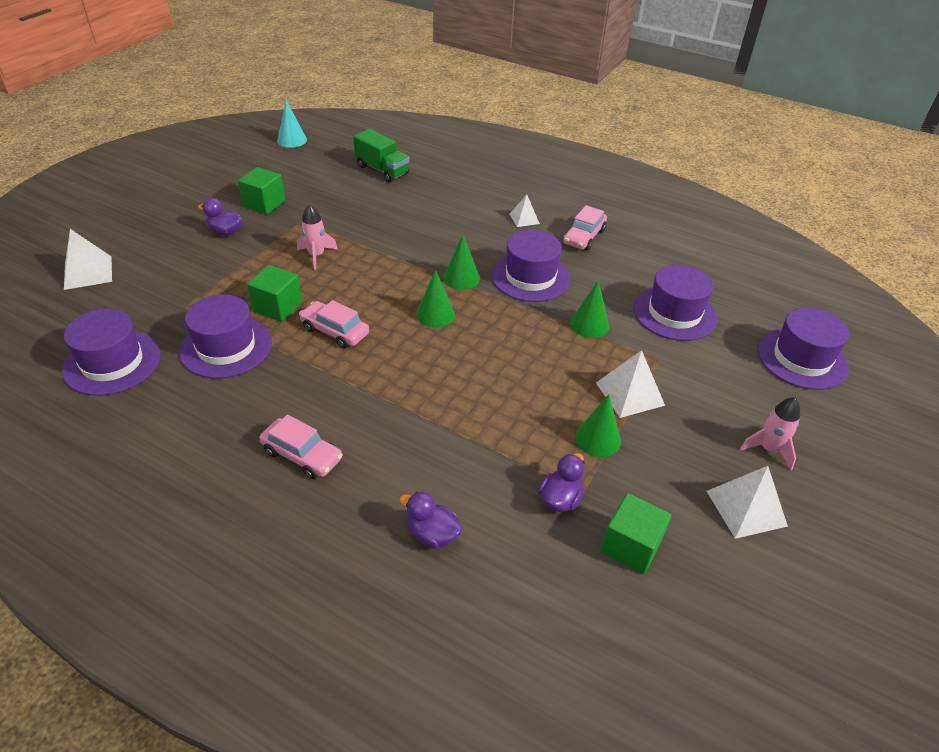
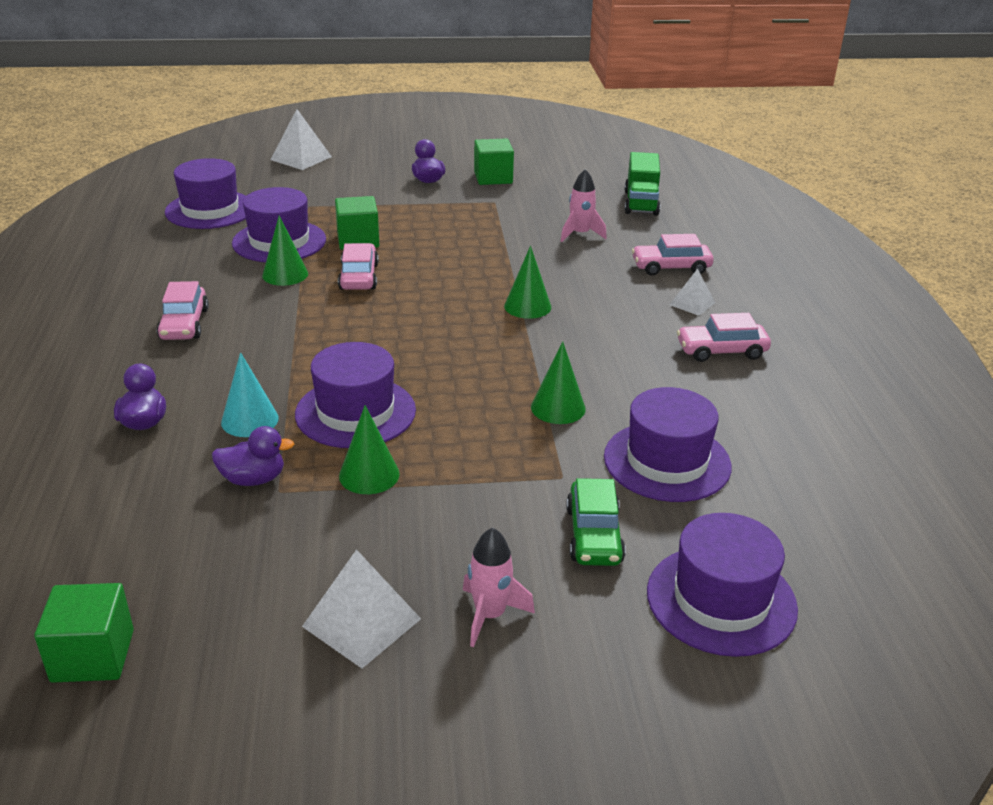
camera: 55 degrees right, 10 degrees down
(292, 140) = (611, 149): turquoise cone -> turquoise cone (250, 420)
(316, 256) = (453, 227): pink rocket -> pink rocket (580, 234)
(435, 314) = (449, 314): green cone -> green cone (285, 274)
(475, 203) = (671, 267): none -> pink car
(530, 277) = (589, 343): purple hat -> purple hat (355, 412)
(629, 394) = (469, 473): white pyramid -> none
(630, 546) = (224, 548): green cube -> green cube (93, 656)
(722, 374) = (594, 535): none -> green car

